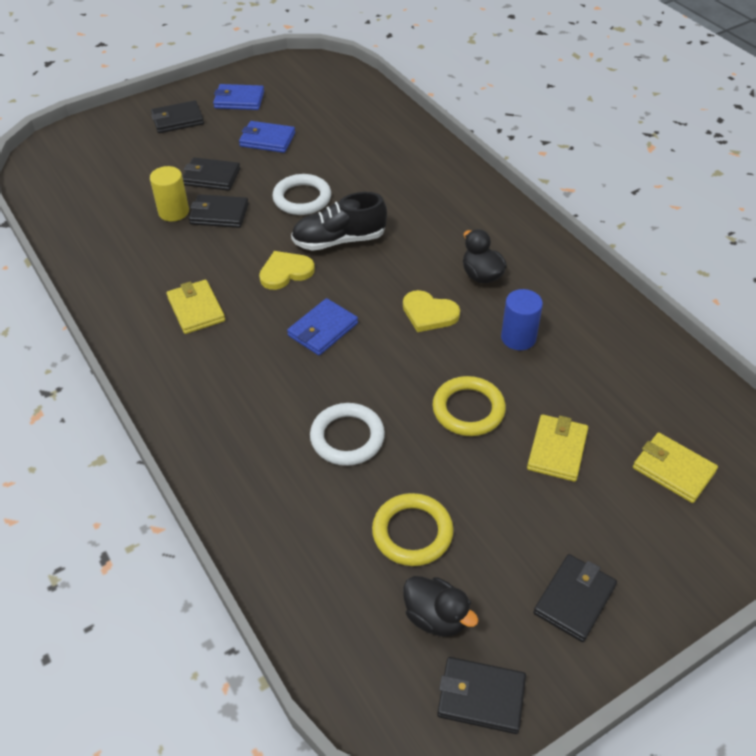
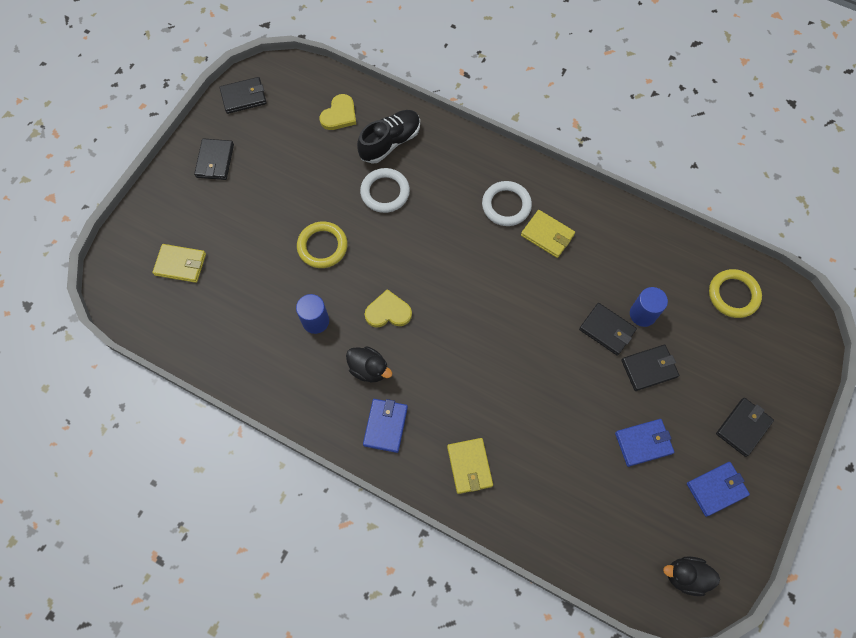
camera: 150 degrees right, 20 degrees up
(173, 212) = (642, 314): yellow cylinder -> blue cylinder
(219, 214) = (607, 330): black wallet -> black wallet turned 60 degrees clockwise
(285, 272) = (513, 298): yellow heart -> yellow heart (339, 115)
(302, 198) = (557, 382): white ring -> white ring (506, 205)
(323, 329) = (451, 261): blue wallet -> blue wallet (385, 426)
(339, 240) = (496, 350): black shoe -> black shoe (390, 142)
(412, 532) = (316, 155): yellow ring -> yellow ring (733, 295)
(436, 617) = (281, 120): black duck -> black duck (685, 576)
(557, 450) = (256, 244): yellow wallet -> yellow wallet (469, 466)

